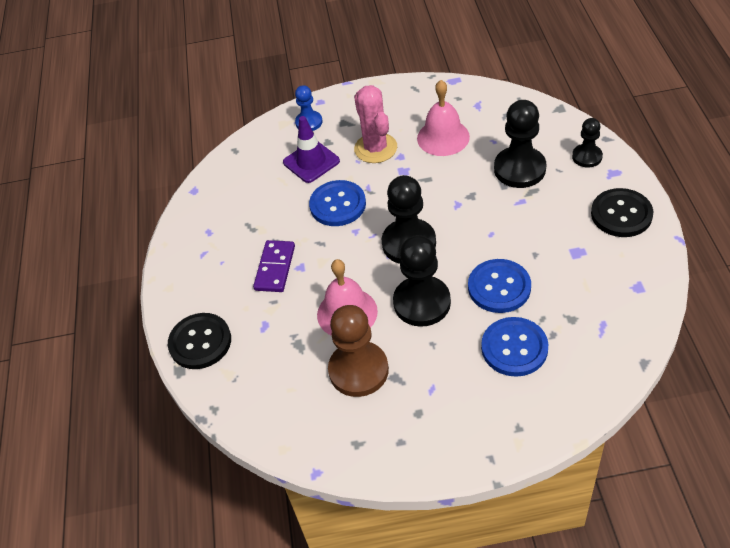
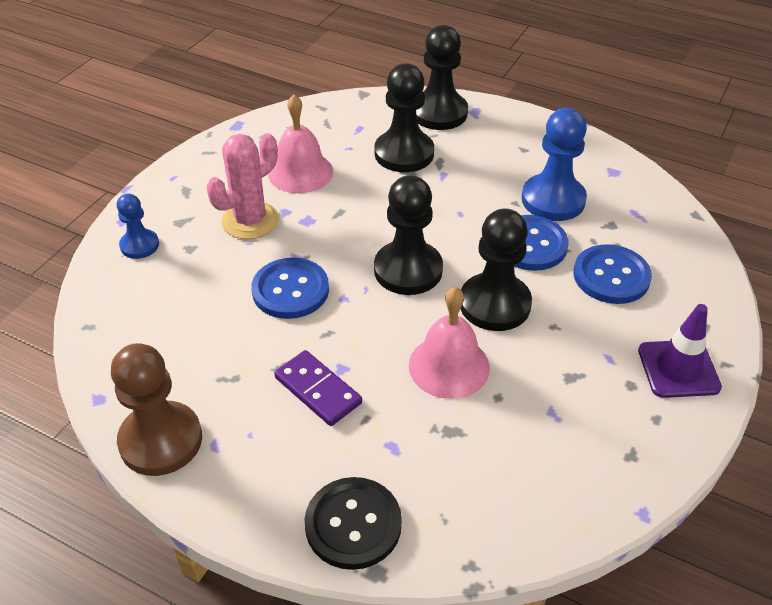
camera: 60 degrees left, 5 degrees down
(311, 162) = (200, 275): purple traffic cone -> purple traffic cone (678, 369)
(358, 370) = (536, 400): brown pawn -> brown pawn (161, 440)
(375, 148) = (250, 221): pink cactus -> pink cactus turned 60 degrees counterclockwise
(562, 272) = (553, 200): none -> blue pawn
(587, 157) = (439, 113): black pawn -> black pawn, size x1.75
(621, 214) = (525, 134): black button -> none

